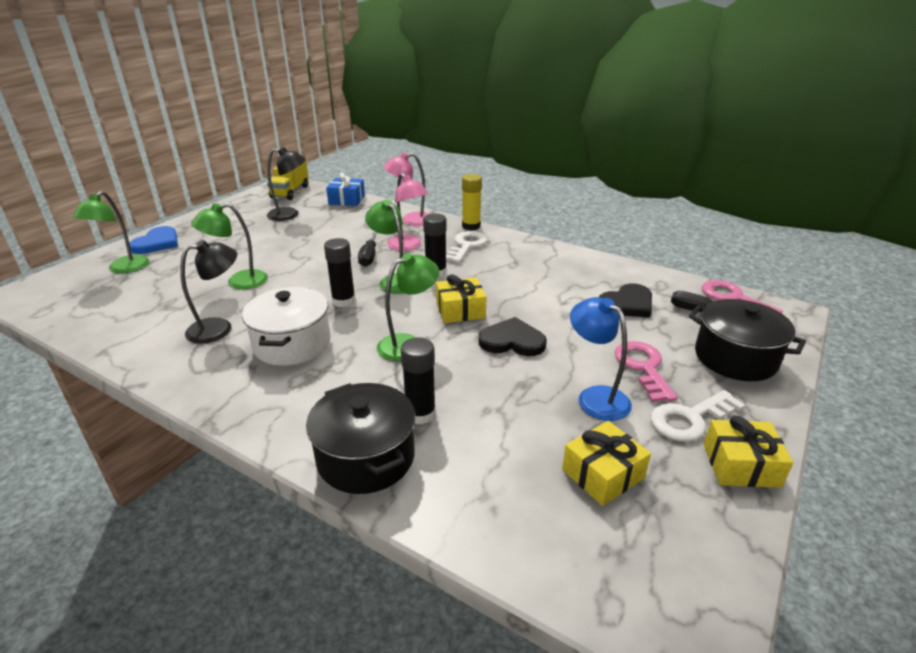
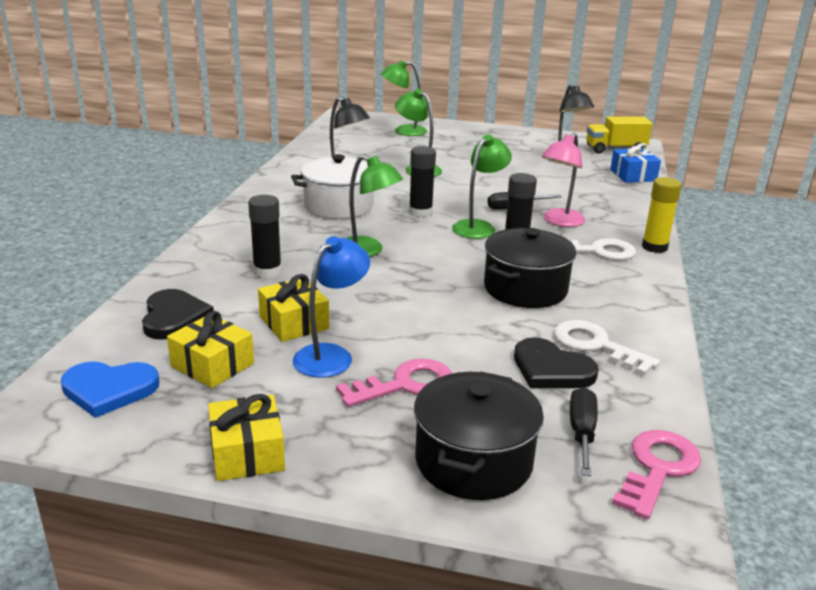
camera: 70 degrees right, 5 degrees down
(157, 243) = (453, 130): blue heart -> blue heart (109, 390)
(366, 457) = (207, 259): black pot -> black pot (525, 289)
(410, 220) = (624, 213): pink lamp -> none
(460, 310) = (447, 266): yellow gift -> yellow gift (294, 322)
(512, 341) = (407, 300): black heart -> black heart (174, 317)
(690, 419) = (317, 418): white key -> white key (596, 345)

